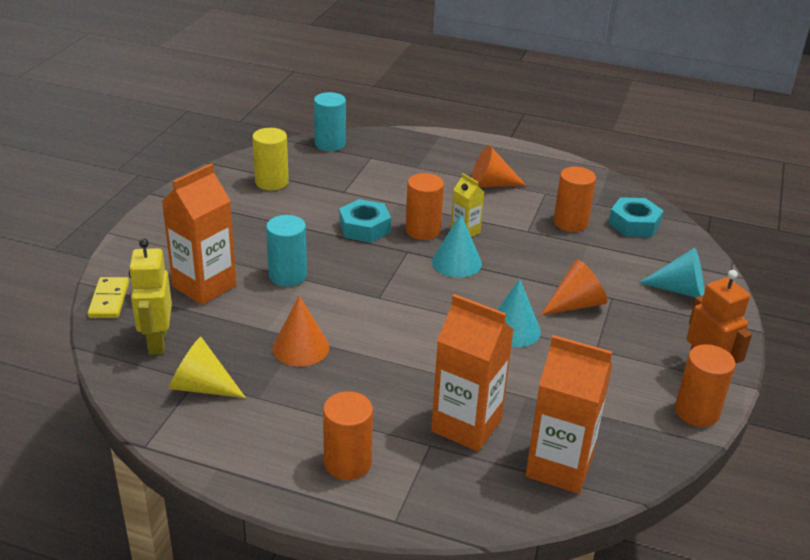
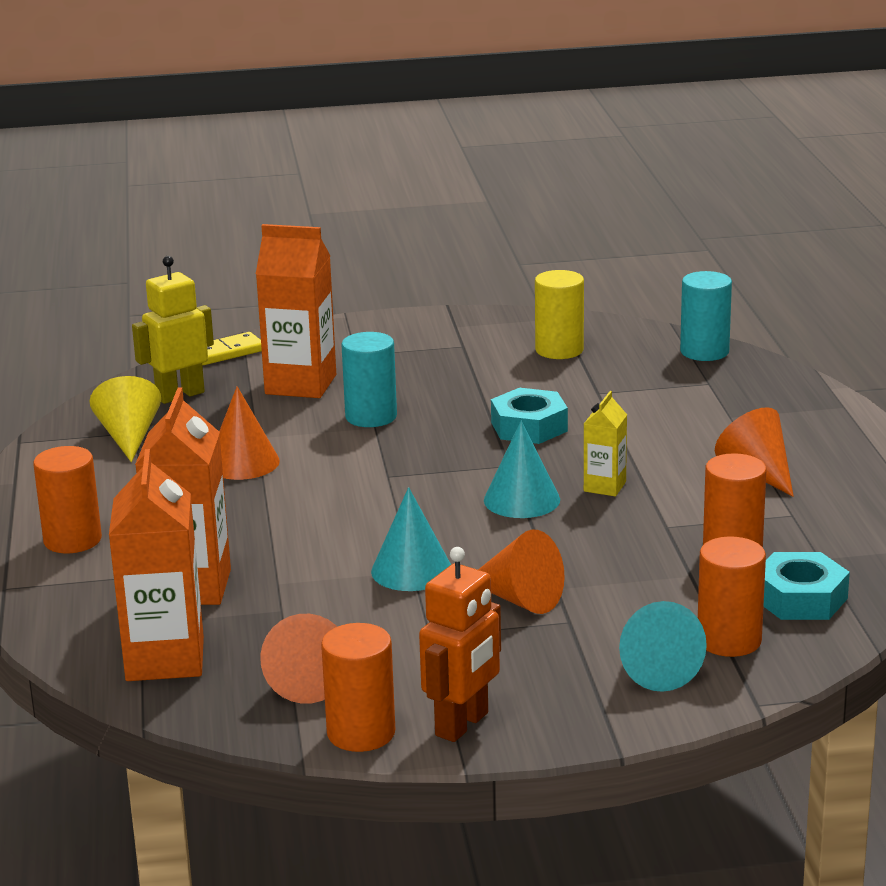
camera: 65 degrees right, 10 degrees down
(423, 230) = (570, 461): orange cylinder -> orange cylinder (729, 640)
(624, 412) = (309, 680): none -> orange cone

